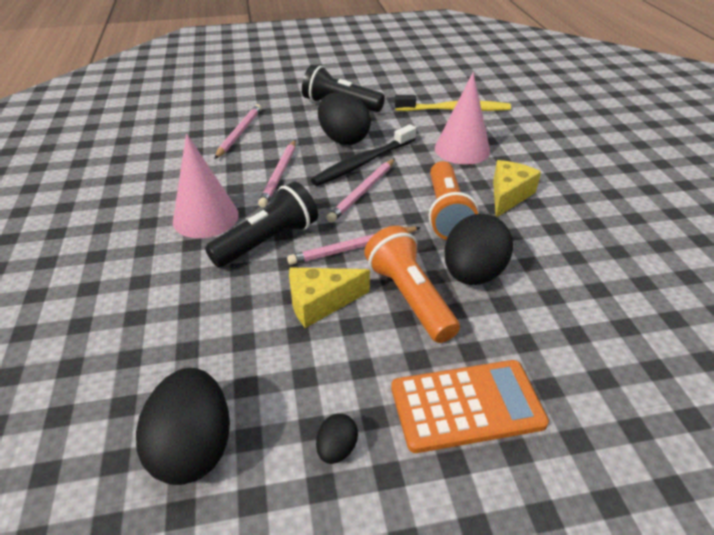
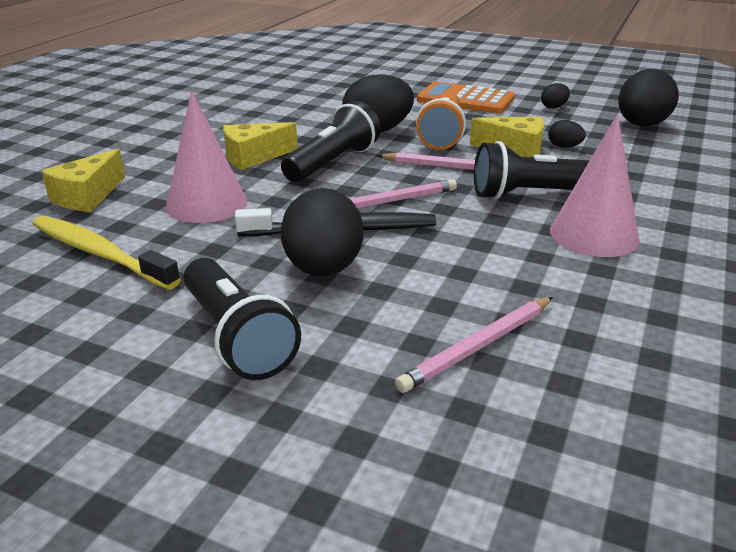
camera: 145 degrees left, 10 degrees down
(273, 332) = (564, 147): none -> black egg
(279, 175) = (466, 252): pink pencil -> none
(446, 213) = (333, 163): orange flashlight -> black flashlight
(531, 130) = (87, 196): none -> yellow cheese

